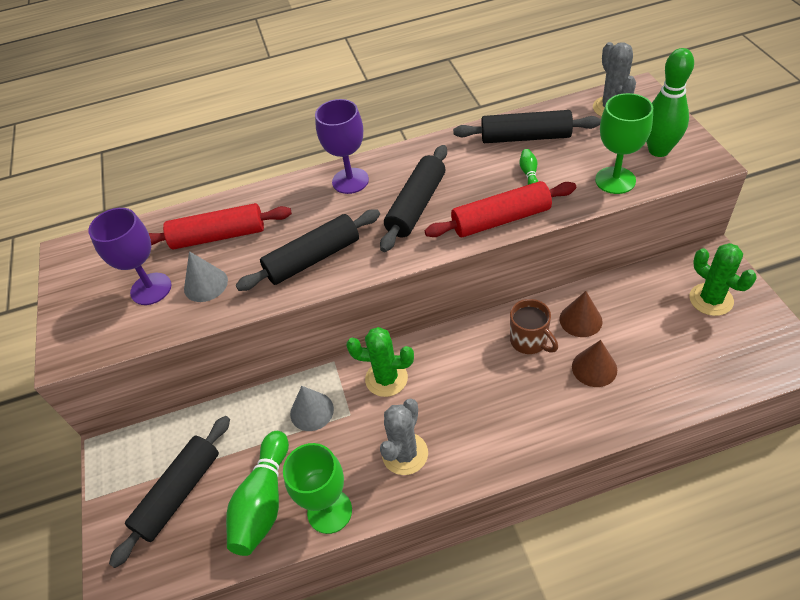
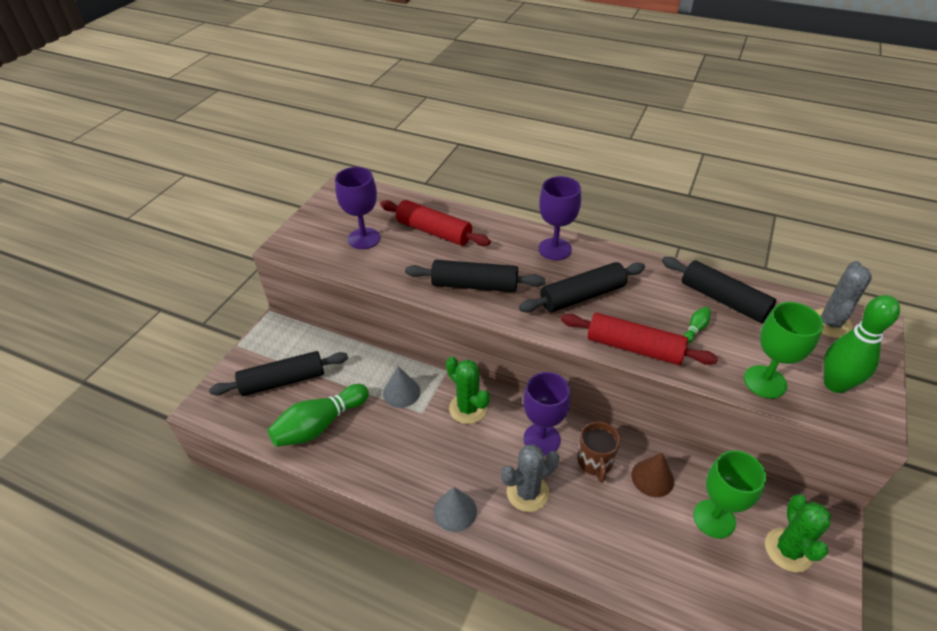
camera: 35 degrees right, 5 degrees down
(205, 284) = (395, 257): grey cone -> grey cone (455, 511)
(329, 511) = (349, 463): green goblet -> green goblet (714, 518)
(405, 454) = (429, 467): grey cactus -> grey cactus (527, 492)
(472, 356) = (541, 439): none -> purple goblet
(594, 368) = (625, 521): brown cone -> none

